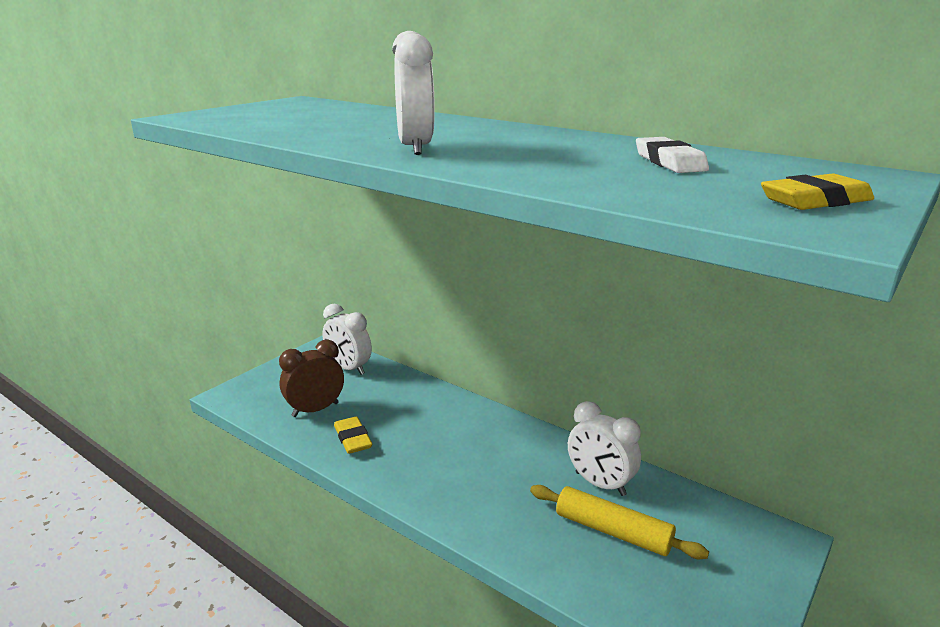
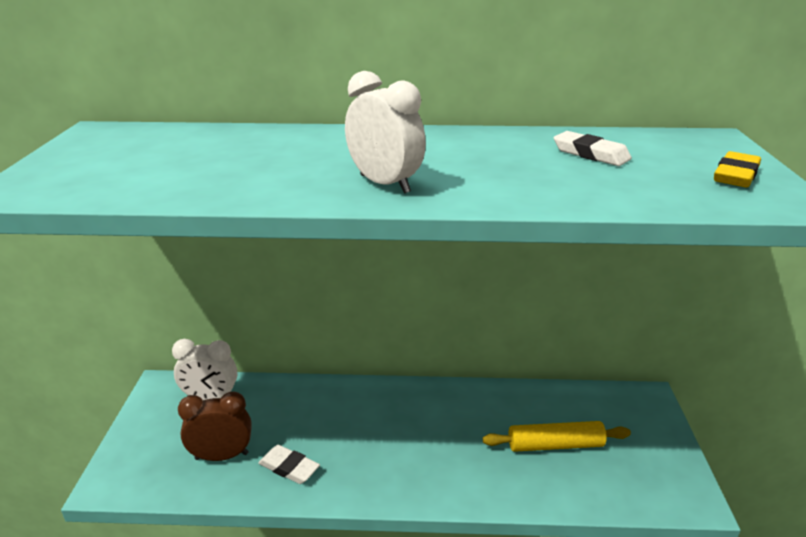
camera: 35 degrees left, 5 degrees up
(315, 410) = (222, 456): brown clock -> brown clock turned 60 degrees clockwise
(353, 439) = (289, 467): yellow eraser -> white eraser
(600, 484) = (514, 411): white clock -> none

